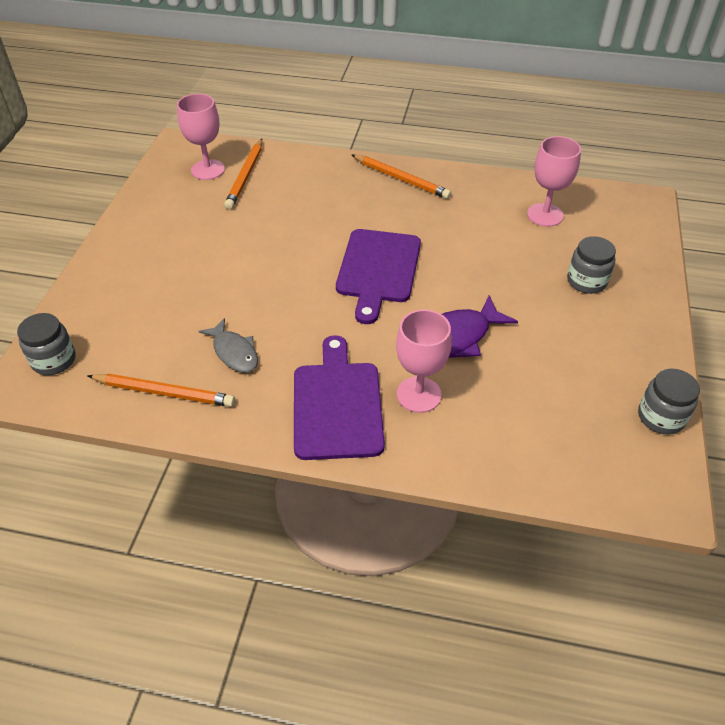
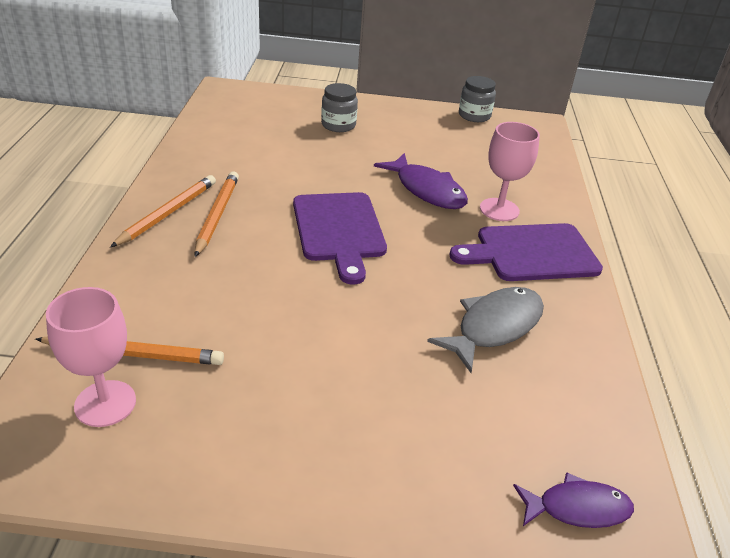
camera: 100 degrees left, 10 degrees down
(54, 360) = (577, 508): grey jar -> purple fish
(164, 392) = (575, 377): orange pencil -> orange pencil (217, 215)
(234, 352) = (494, 327): grey fish -> grey fish, size x1.53
(378, 270) = (339, 230): purple cutting board -> purple cutting board turned 75 degrees clockwise
(545, 215) = (244, 134): pink goblet -> none

